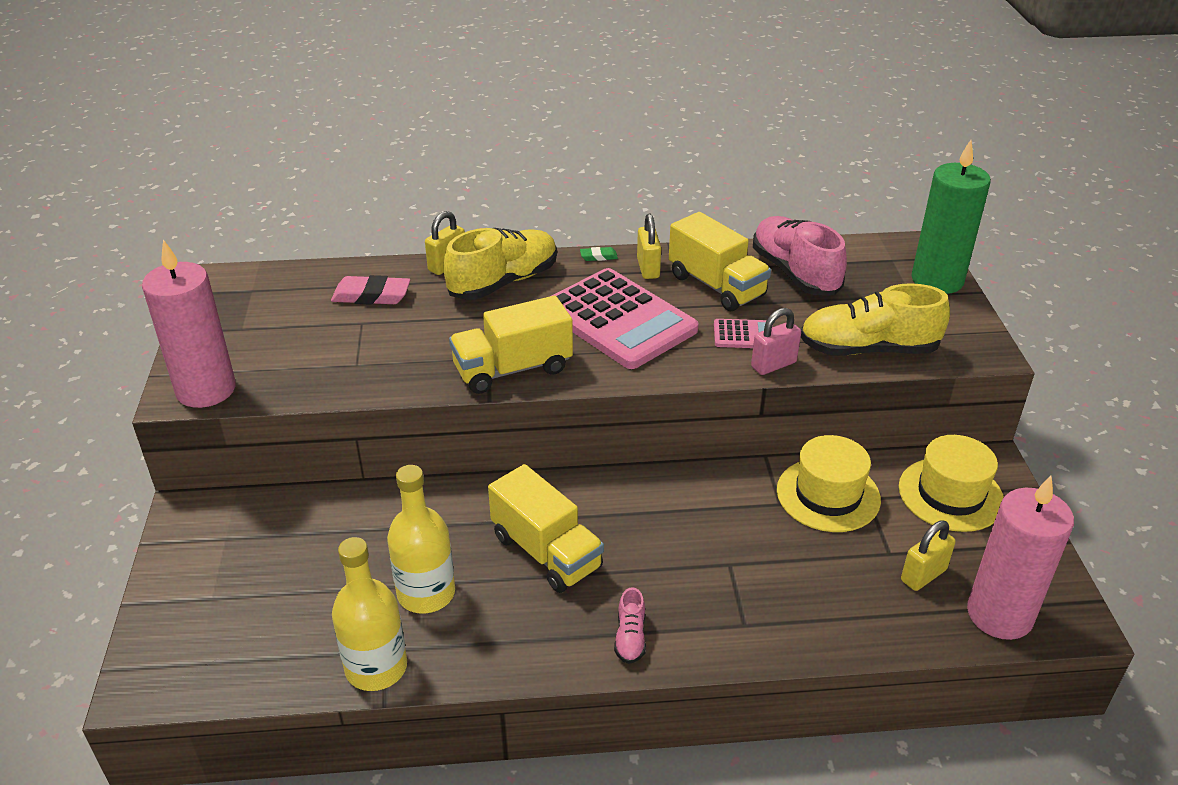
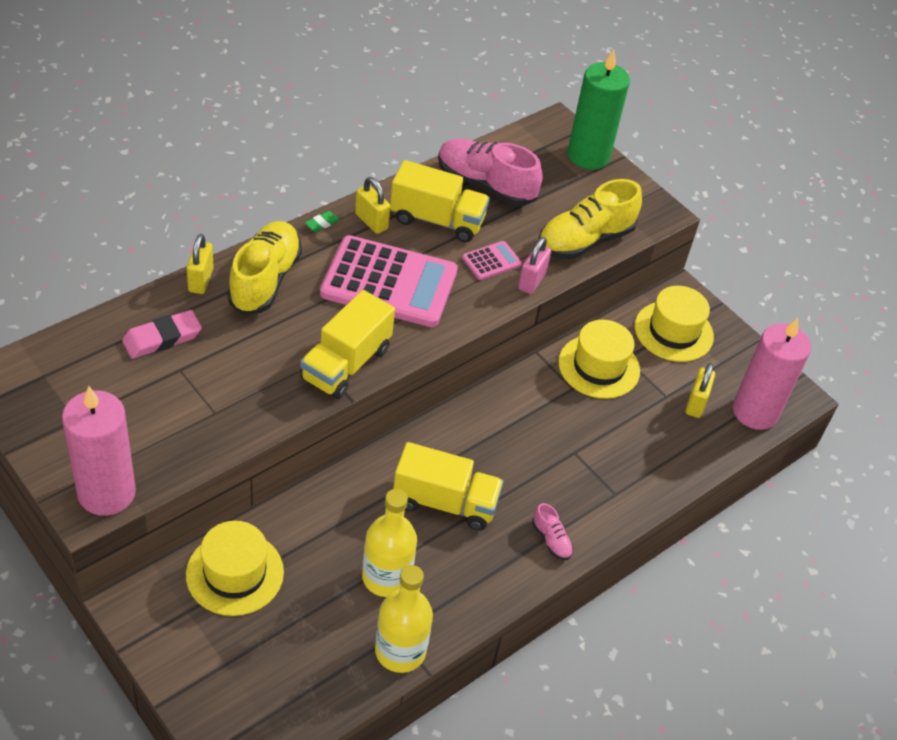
camera: 40 degrees left, 10 degrees up
(294, 526) = (235, 573): none -> yellow hat

